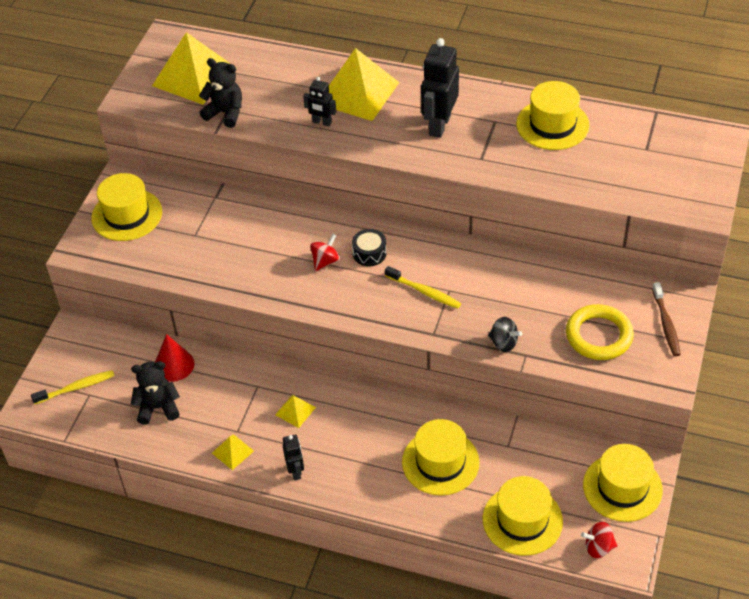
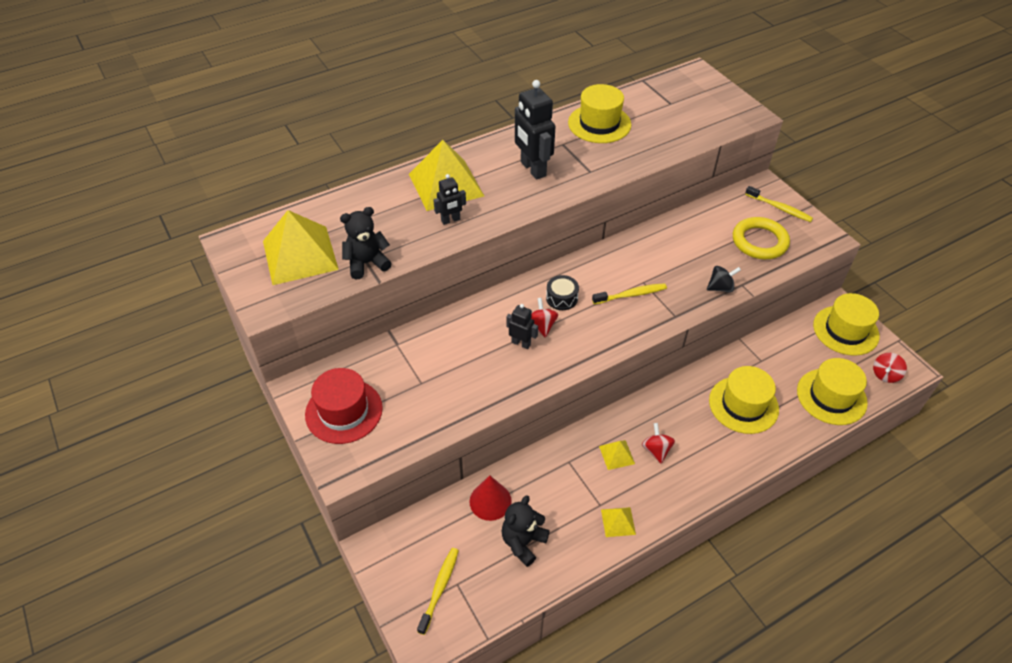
camera: 50 degrees left, 0 degrees up
(127, 215) = (344, 411): yellow hat -> red hat
(295, 471) = (675, 494): black robot -> black robot (521, 343)
(327, 433) = (656, 450): none -> red spinning top
(666, 324) = (779, 208): brown toothbrush -> yellow toothbrush

